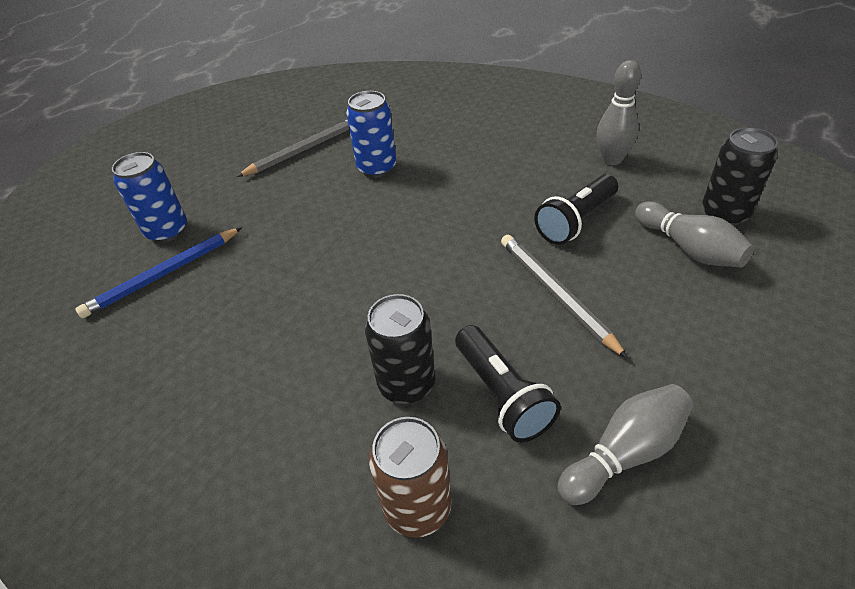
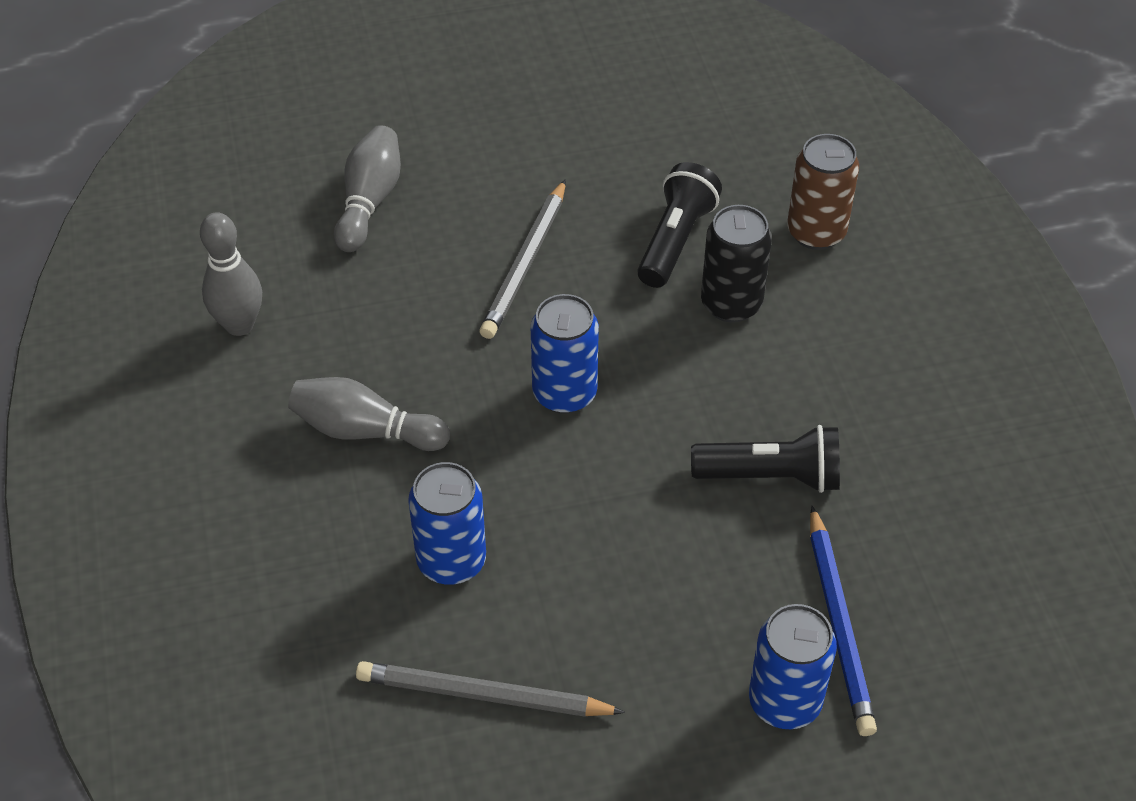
camera: 135 degrees left, 5 degrees up
(163, 274) = (838, 624): blue pencil -> blue pencil turned 75 degrees clockwise
(427, 254) = (564, 393): none -> blue can
(576, 221) = (395, 301): black flashlight -> black flashlight (771, 476)
(624, 453) = (653, 153): grey bowling pin -> grey bowling pin (365, 430)
(724, 214) = (284, 196): black can -> none

